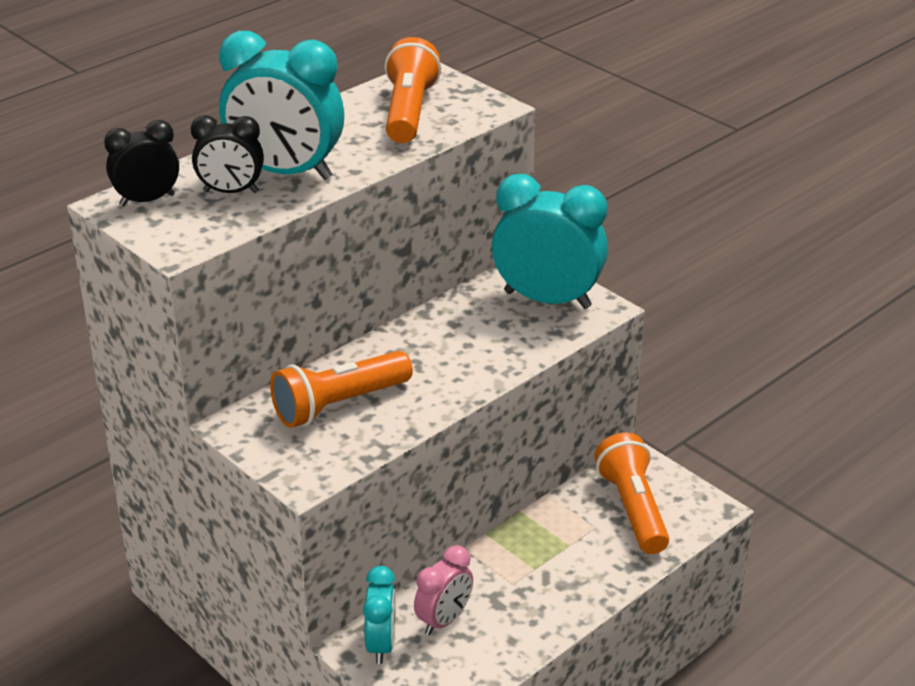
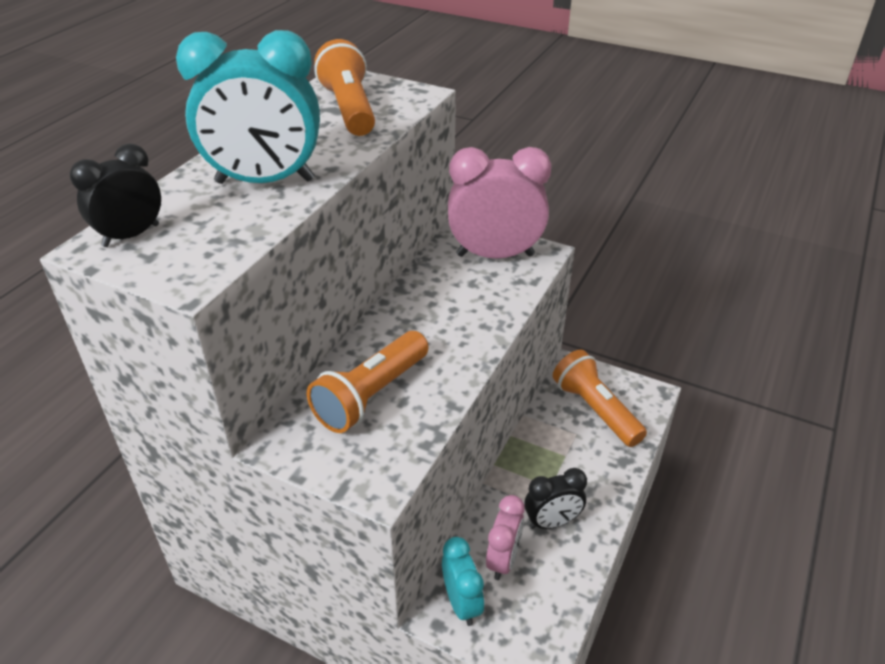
camera: 20 degrees left, 5 degrees up
(231, 192) = (218, 210): black clock -> black clock (552, 522)
(547, 300) = (495, 255): turquoise clock -> pink clock

